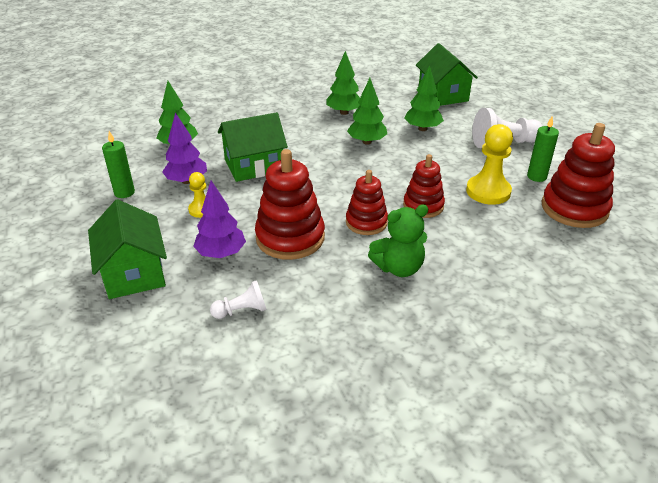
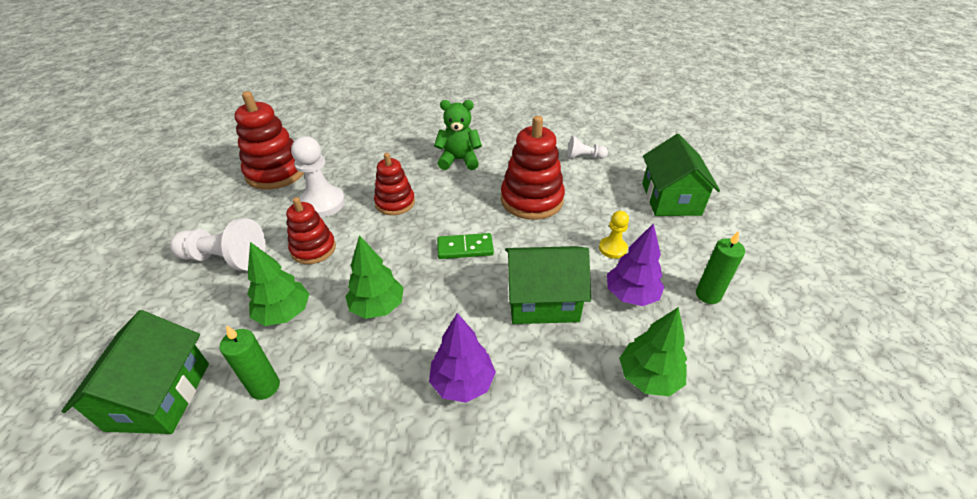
camera: 160 degrees left, 5 degrees up
(221, 253) = (595, 199): purple tree -> purple tree (463, 382)
(331, 184) = (465, 248): none -> green domino
(344, 112) = (358, 392): green tree -> none
(366, 222) = (457, 199): red stacking toy -> red stacking toy (313, 249)
(488, 191) = (322, 203): yellow pawn -> white pawn
(536, 177) = (258, 208): green candle -> green candle (265, 387)

